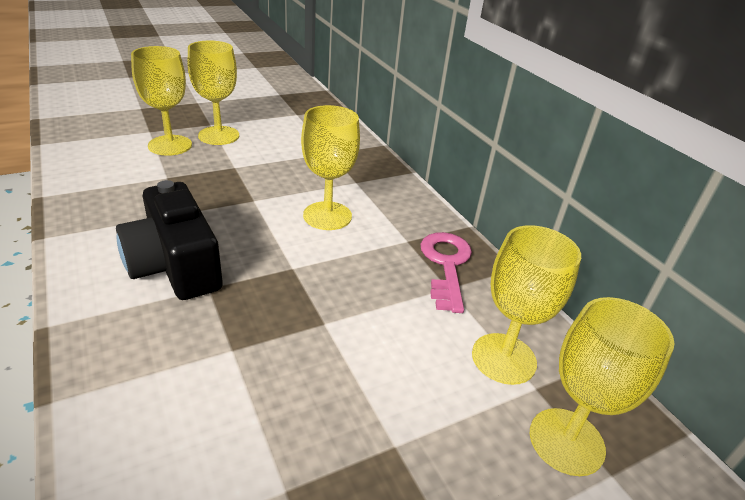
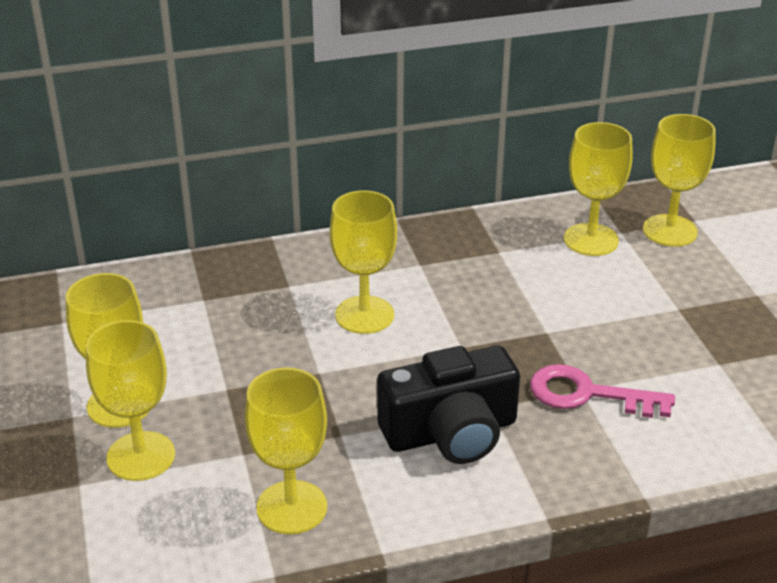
camera: 75 degrees left, 0 degrees up
(106, 198) = (292, 507): none -> yellow goblet
(446, 265) = (464, 246): pink key -> pink key (587, 394)

